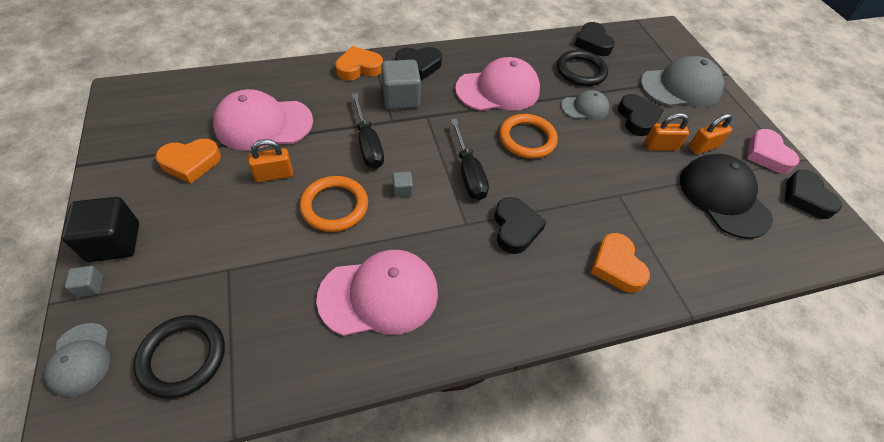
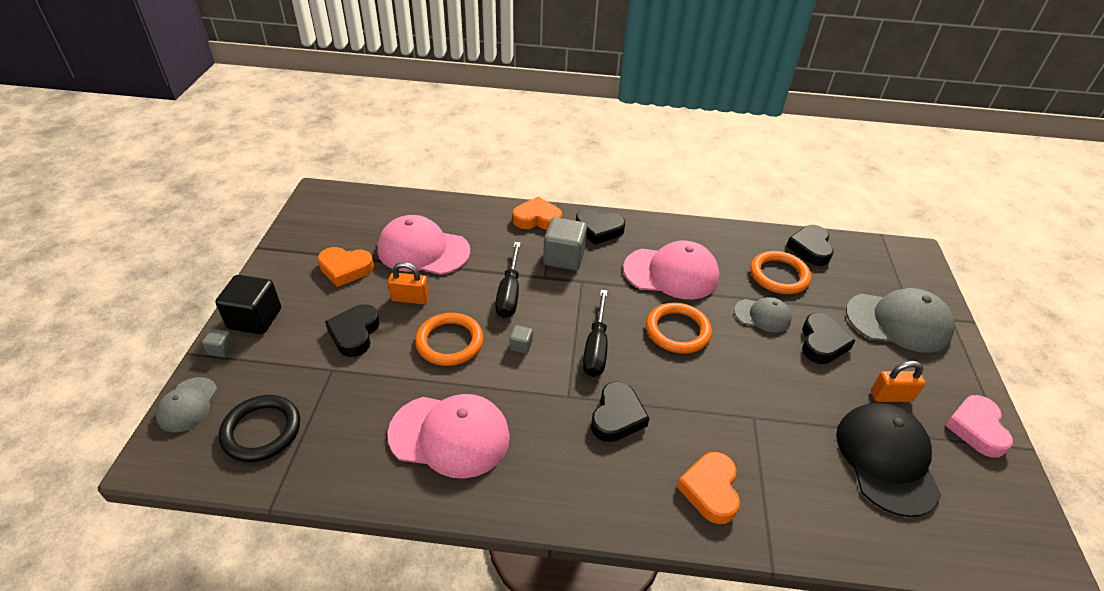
camera: 25 degrees right, 10 degrees down
(581, 71) = (779, 275): black ring -> orange ring
(660, 146) = (834, 380): orange padlock -> none
(806, 198) = (1004, 493): black heart -> black heart (354, 333)

